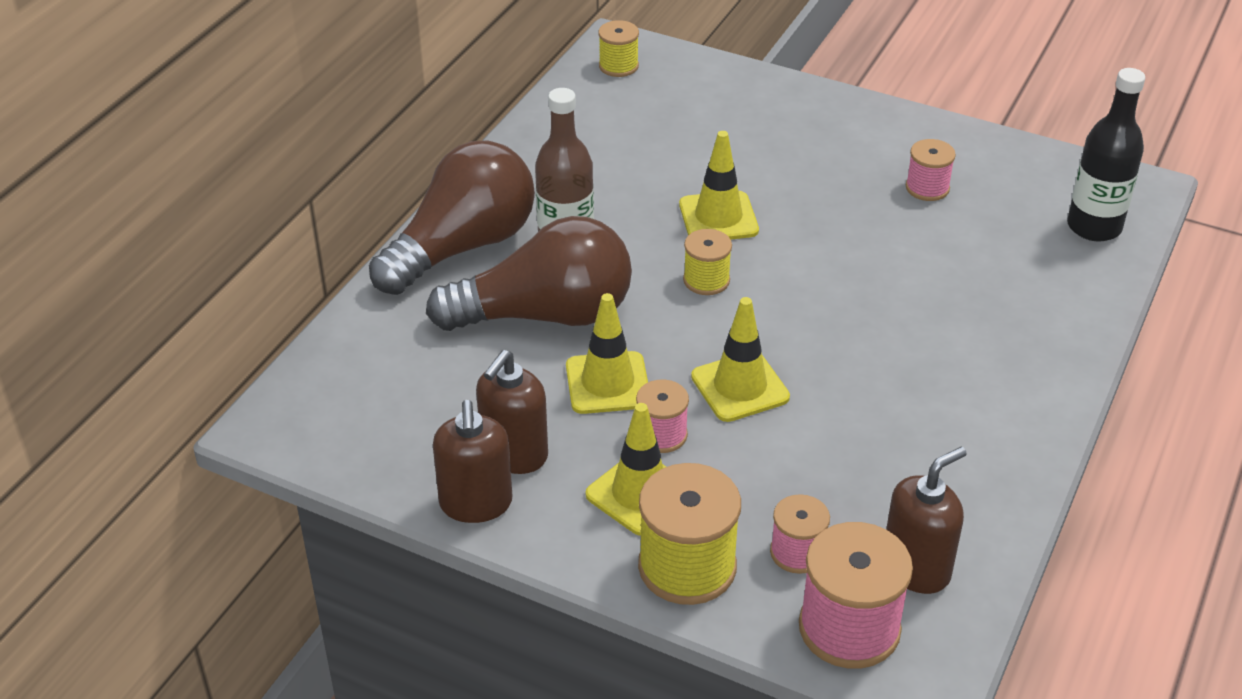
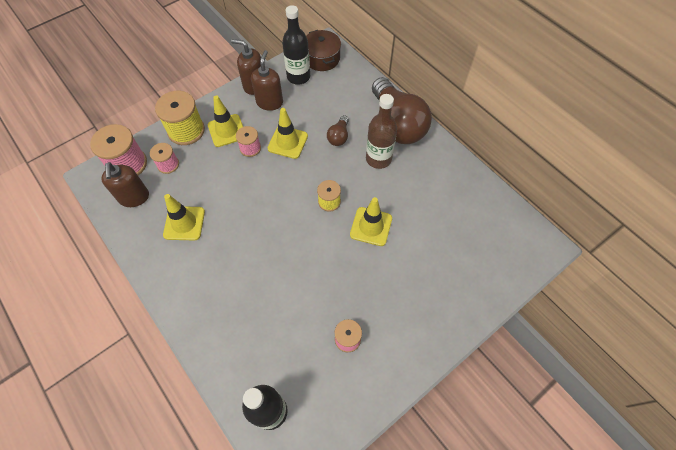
camera: 115 degrees right, 20 degrees up
(323, 415) = (322, 58): none -> brown pot
(406, 435) = (298, 77): none -> black bottle
(514, 454) = (269, 102): brown soap dispenser -> brown soap dispenser turned 45 degrees clockwise
(545, 315) = (339, 136): brown light bulb -> brown light bulb, size x0.44
(618, 66) = (524, 238): yellow spool -> none
(740, 387) = (258, 184): yellow traffic cone -> yellow traffic cone (184, 223)

